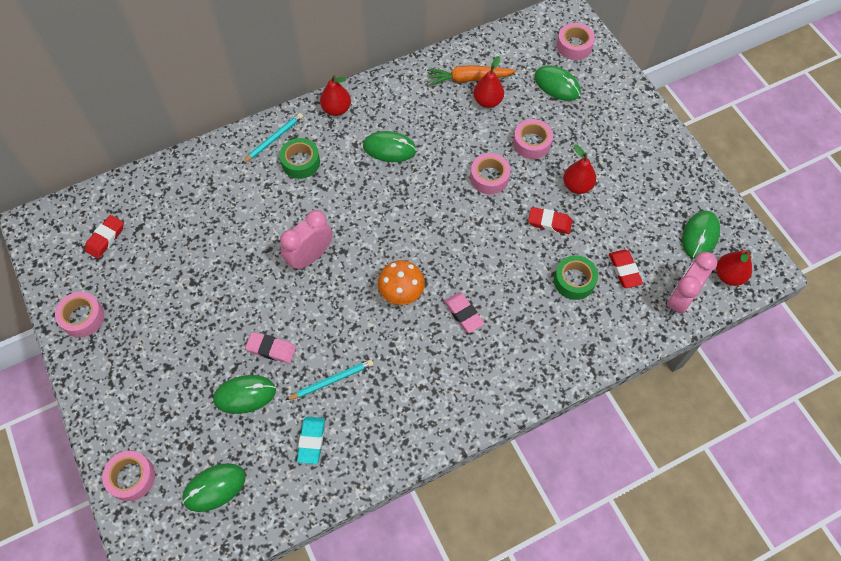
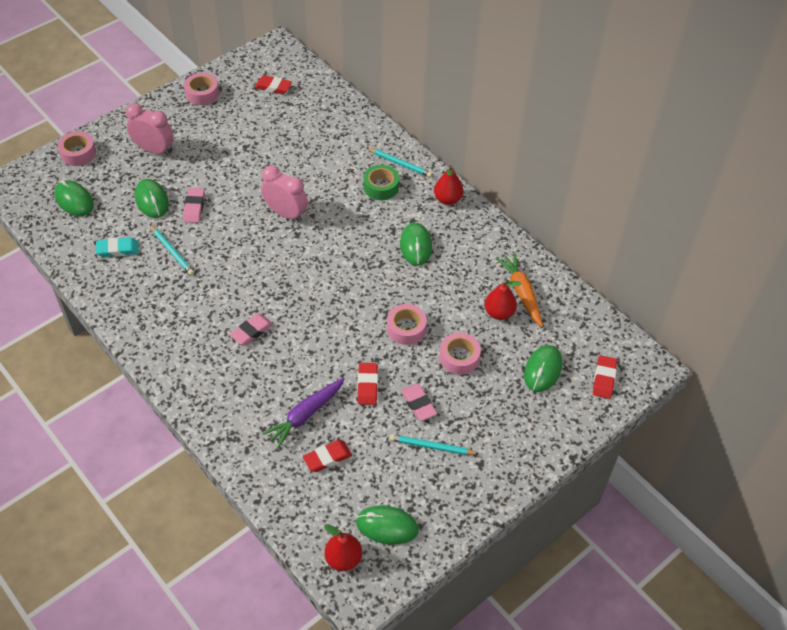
camera: 75 degrees right, 10 degrees down
(401, 294) = (263, 283): orange mushroom -> none
(574, 46) = (604, 379): pink tape -> red eraser
(574, 281) = (305, 415): green tape -> purple carrot
(577, 186) = (418, 404): red pear -> pink eraser
(624, 185) = (432, 446): none -> turquoise pencil
(680, 299) = (305, 513): pink clock -> pink clock (154, 150)

